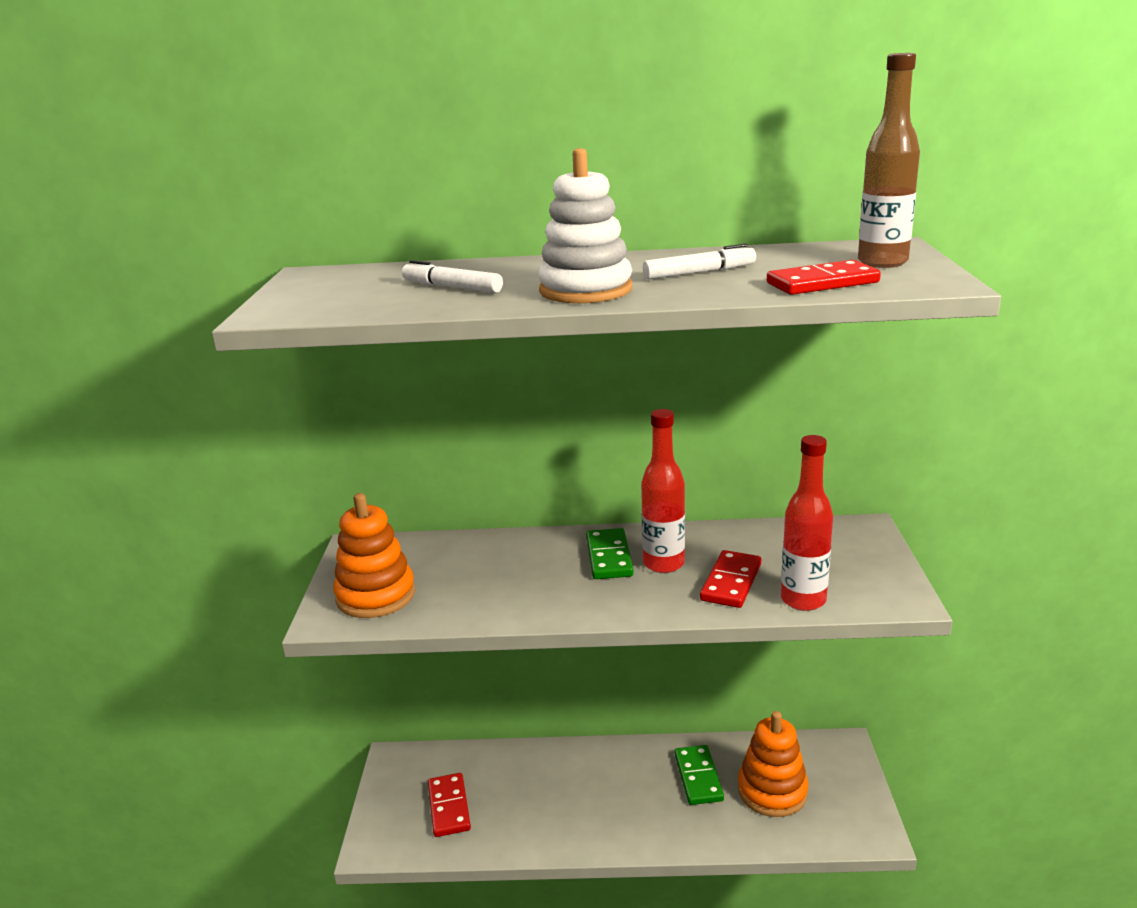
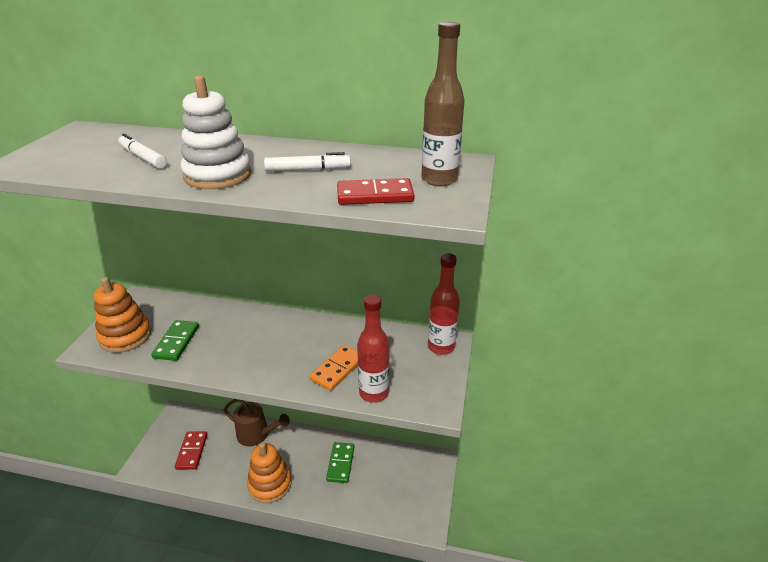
camera: 10 degrees right, 10 degrees up
(544, 763) = (257, 434): none -> brown watering can
(609, 557) = (276, 334): green domino -> green domino (176, 342)
(663, 564) = (305, 346): red bottle -> red bottle (441, 347)
(731, 582) = (338, 369): red domino -> orange domino
(772, 791) = (380, 483): orange stacking toy -> orange stacking toy (270, 484)

